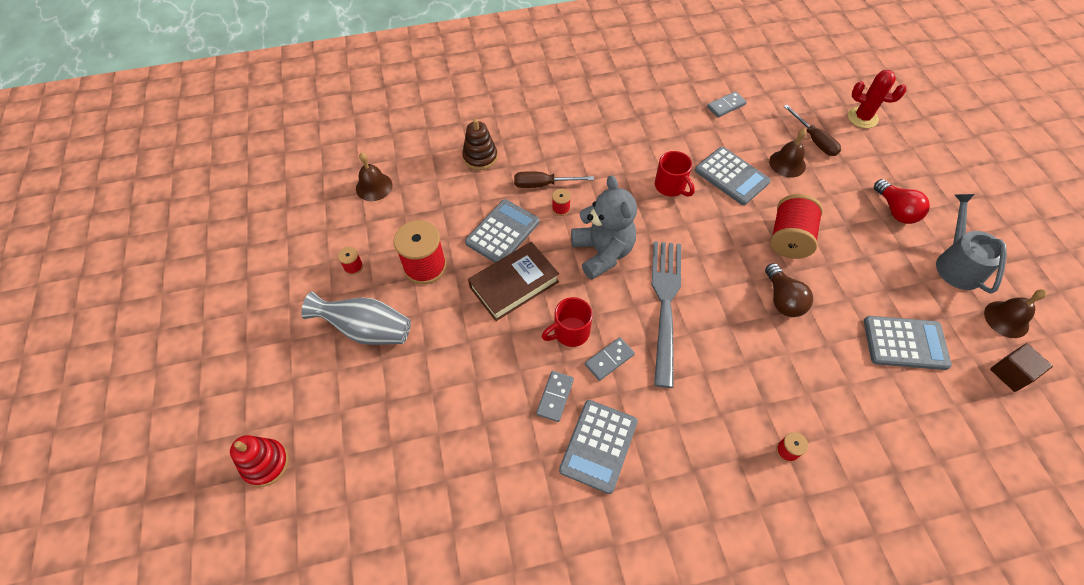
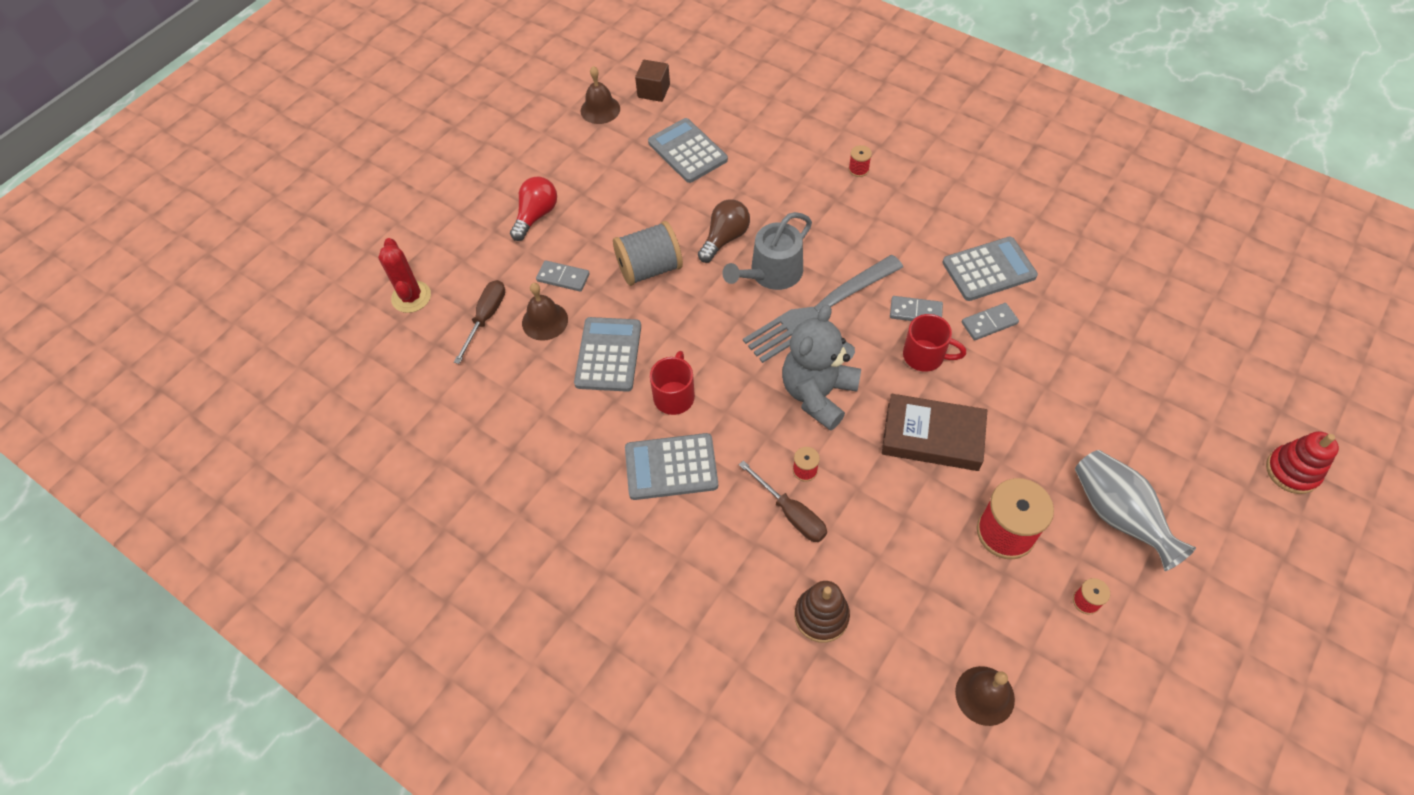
camera: 130 degrees left, 0 degrees up
(502, 232) = (890, 498): grey calculator -> grey calculator (671, 467)
(726, 106) = (496, 424): grey domino -> grey domino (563, 277)
(789, 239) = (649, 268): red spool -> grey spool
(957, 264) = (566, 154): grey watering can -> grey watering can (772, 273)

